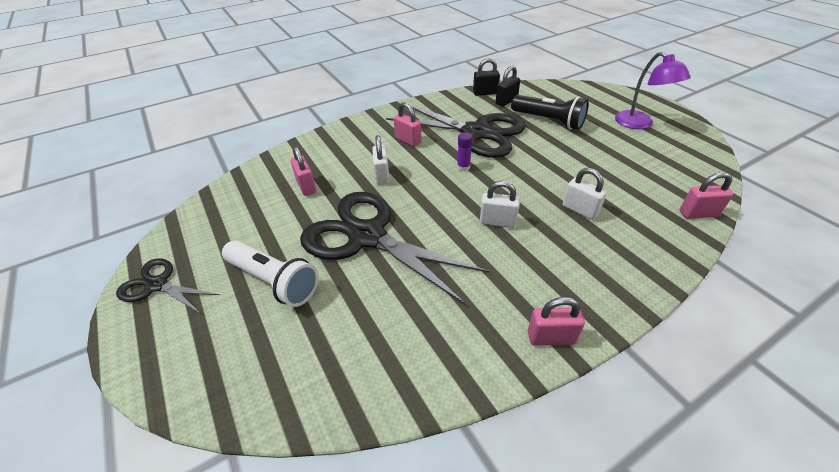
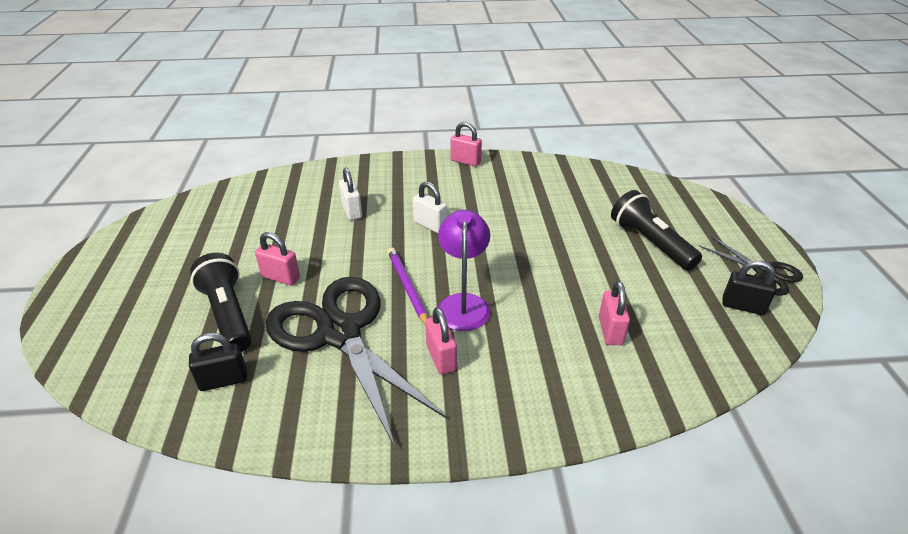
camera: 155 degrees left, 5 degrees down
(274, 281) = (649, 243): white flashlight -> black flashlight
(367, 236) = (556, 251): black scissors -> none
(382, 175) = (509, 312): white padlock -> none
(463, 167) = (407, 287): purple glue stick -> purple pencil
(485, 93) = (225, 420): black padlock -> black padlock (743, 306)
(639, 124) = (146, 267): purple lamp -> purple lamp (463, 303)
(698, 214) = (272, 181): pink padlock -> pink padlock (281, 277)

